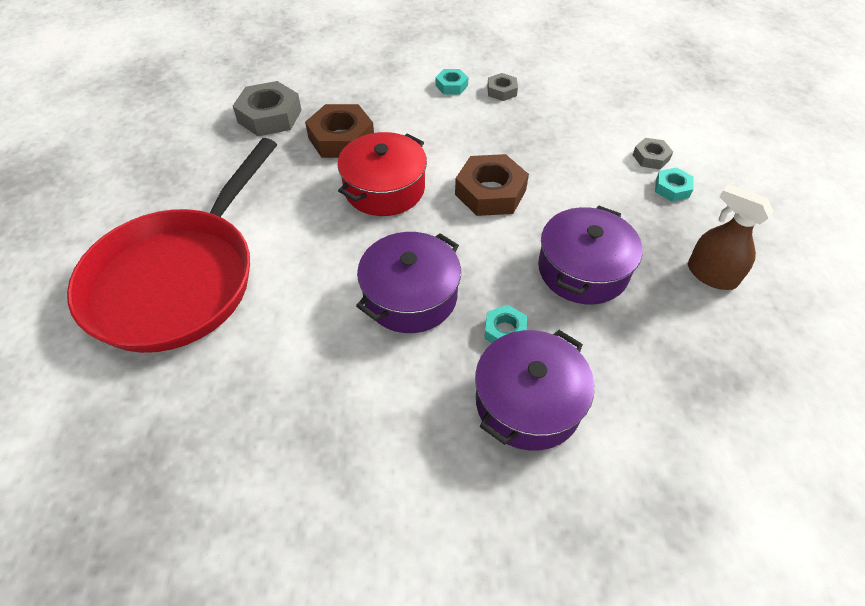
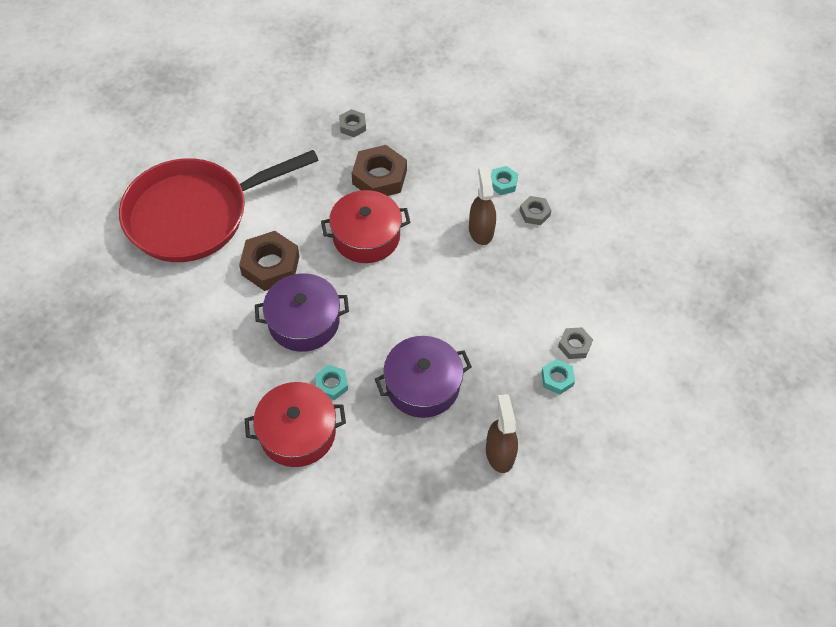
camera: 40 degrees right, 5 degrees up
(270, 116) = (352, 126): grey nut -> grey nut, size x0.54
(476, 126) = (481, 230): none -> brown spray bottle
(490, 192) = (429, 289): brown nut -> brown nut (270, 265)
(528, 402) = (297, 433): purple pot -> red pot

